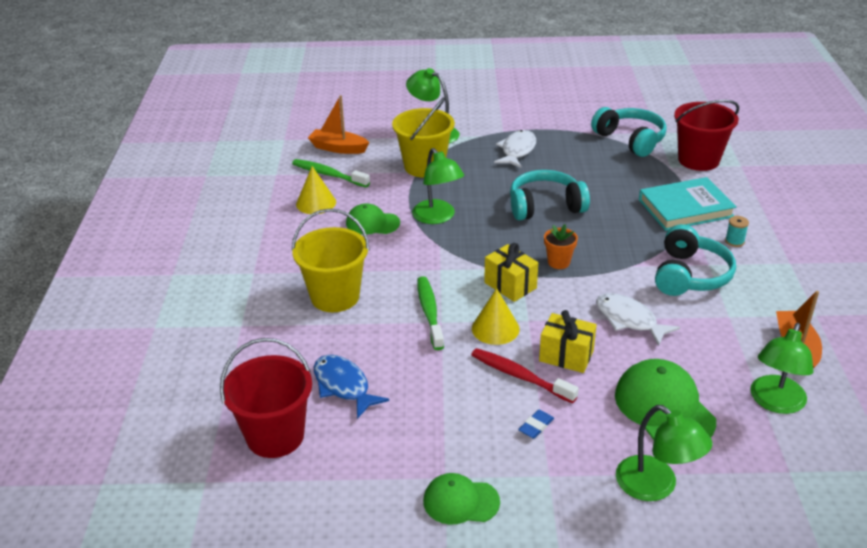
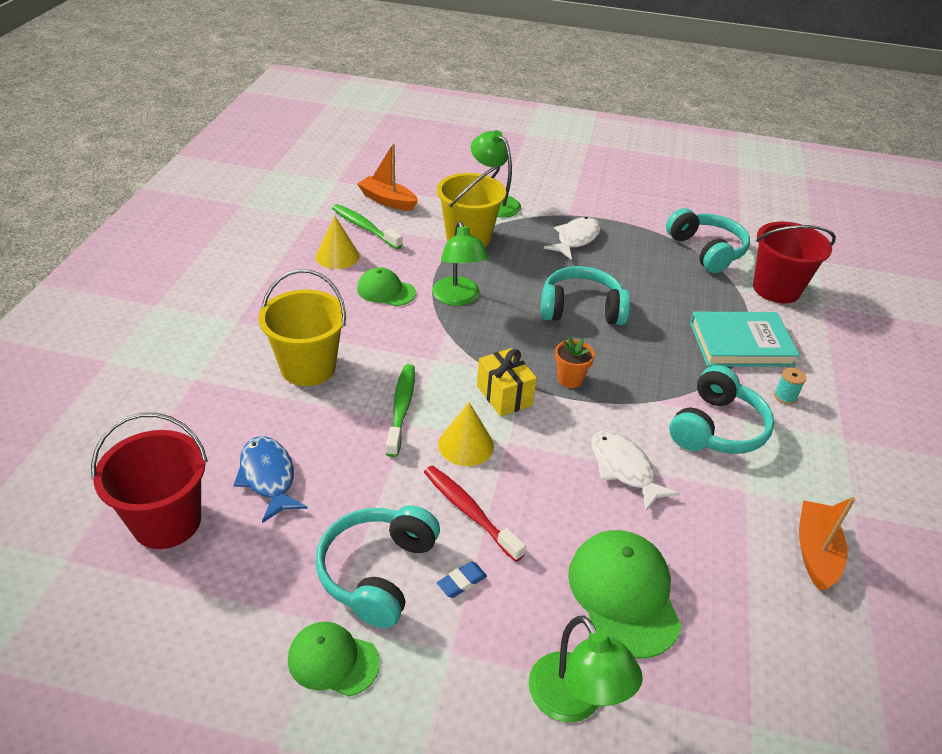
camera: 10 degrees right, 5 degrees up
(466, 434) = (377, 572): none -> turquoise headphones
(566, 356) = (533, 498): yellow gift -> none
(775, 403) = (764, 621): green lamp -> none

